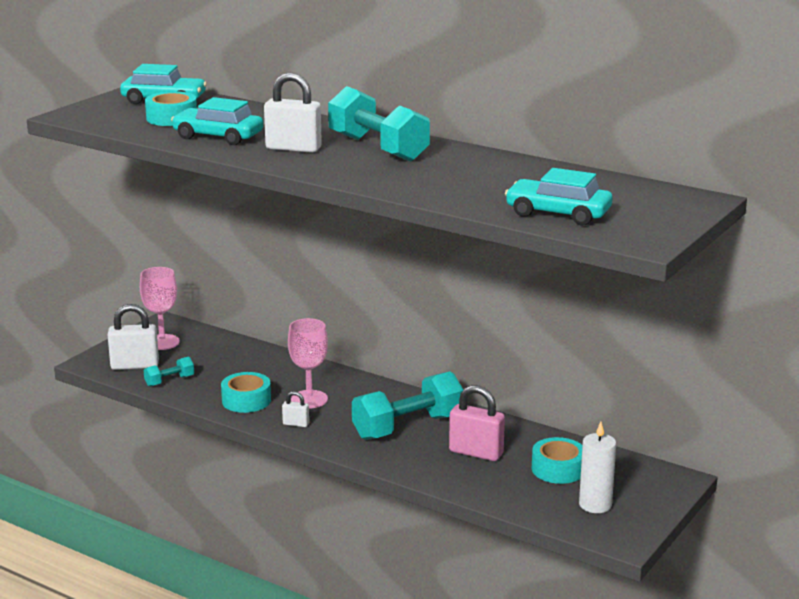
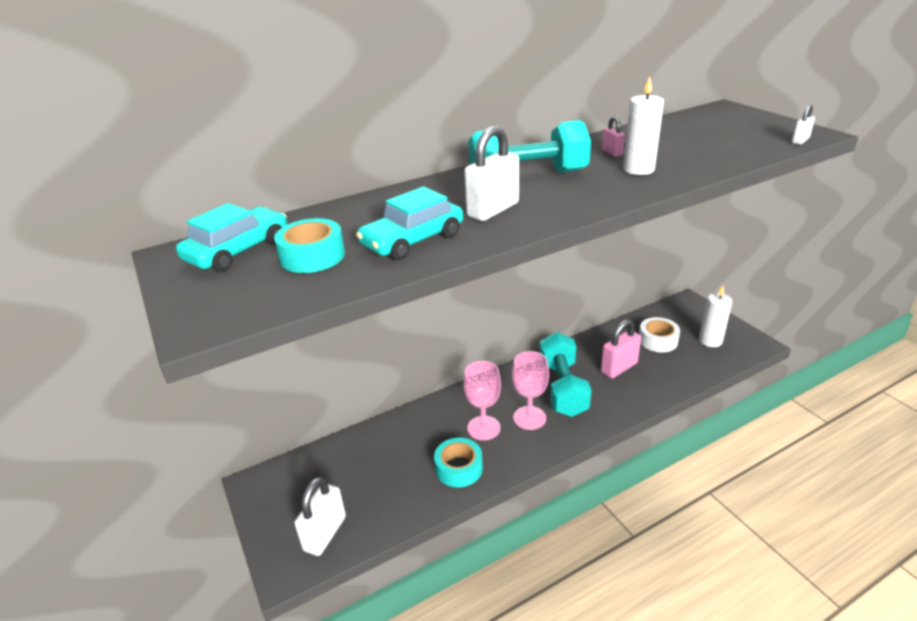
camera: 60 degrees left, 10 degrees up
(162, 342) = (293, 497): pink goblet -> pink goblet (529, 418)
(169, 381) = (380, 514): turquoise dumbbell -> none
(296, 424) = (521, 448): white padlock -> white padlock (800, 140)
(437, 181) = (638, 169): none -> white candle
(475, 167) = (612, 152): none -> pink padlock
(558, 213) = (741, 146): turquoise car -> none
(558, 469) = (658, 340): turquoise tape -> white tape

